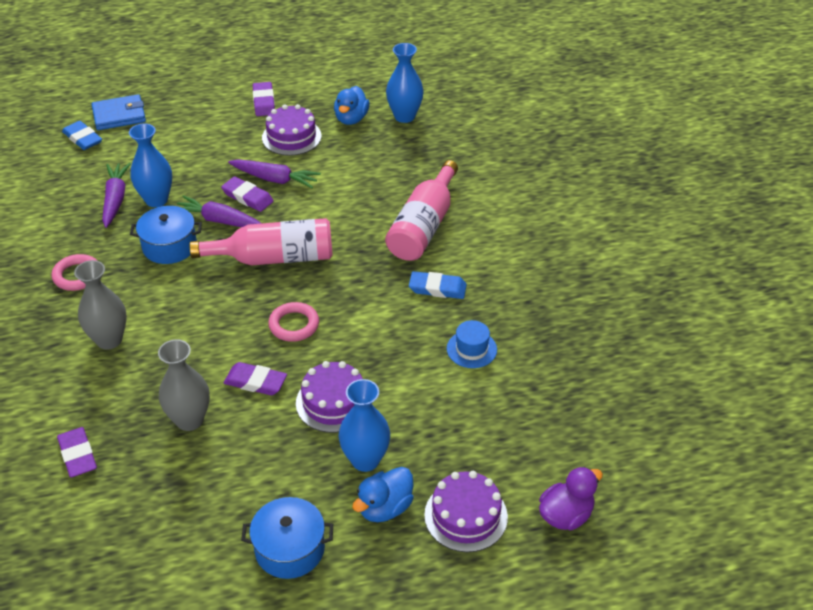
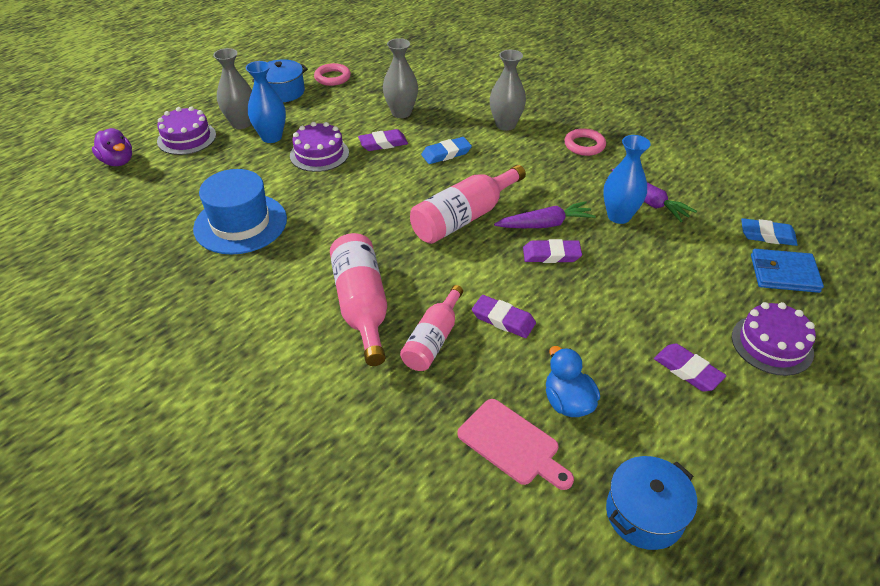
camera: 145 degrees right, 0 degrees up
(78, 455) = (443, 79): purple eraser -> purple eraser (503, 319)
(119, 115) = (784, 273): blue wallet -> blue wallet turned 60 degrees clockwise
(169, 246) = (554, 189): blue pot -> blue pot (644, 513)
(275, 179) = (551, 283): purple carrot -> none
(291, 137) = (598, 339): purple cake -> purple cake (772, 344)
(294, 325) = (394, 182): pink ring -> pink ring (332, 77)
(385, 508) = (241, 123): blue duck -> grey vase
(395, 183) = (433, 339): none -> pink bottle
(404, 116) = (512, 444): blue vase -> pink cutting board
(437, 288) = (303, 255): blue eraser -> blue eraser (446, 153)
(471, 349) = (240, 223): blue hat -> blue hat, size x2.00
(566, 515) = (118, 161): purple duck -> purple duck turned 60 degrees counterclockwise

